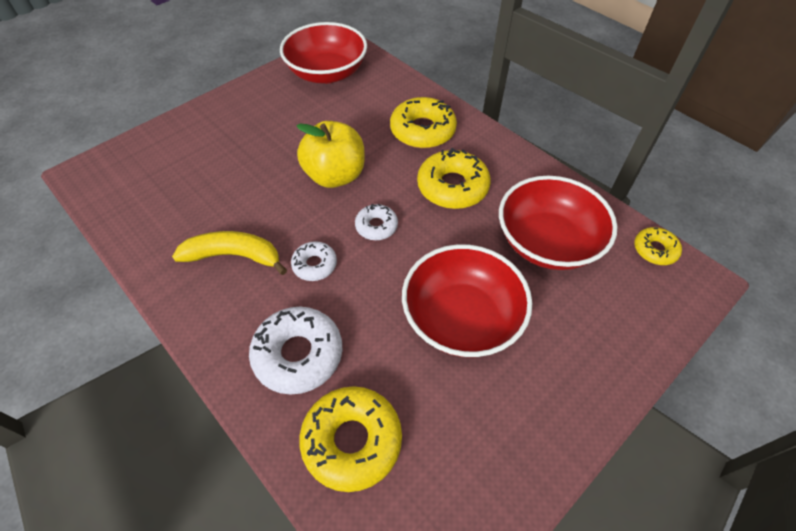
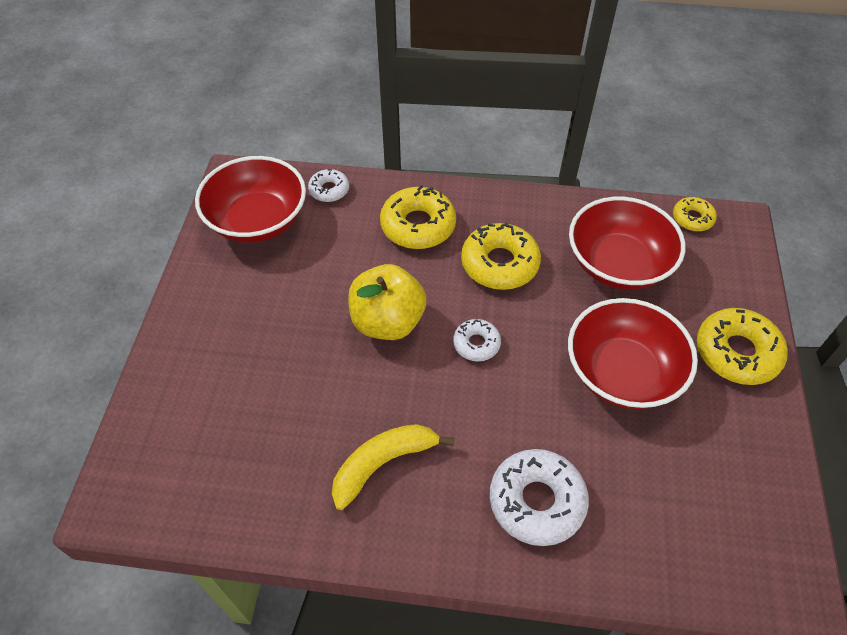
camera: 40 degrees left, 0 degrees up
(314, 265) = (463, 417): white donut -> white donut (329, 190)
(352, 440) = (648, 530): yellow donut -> yellow donut (737, 352)

